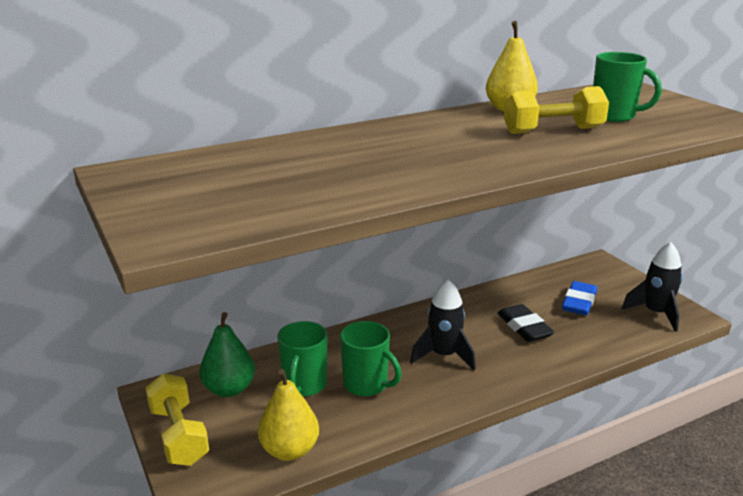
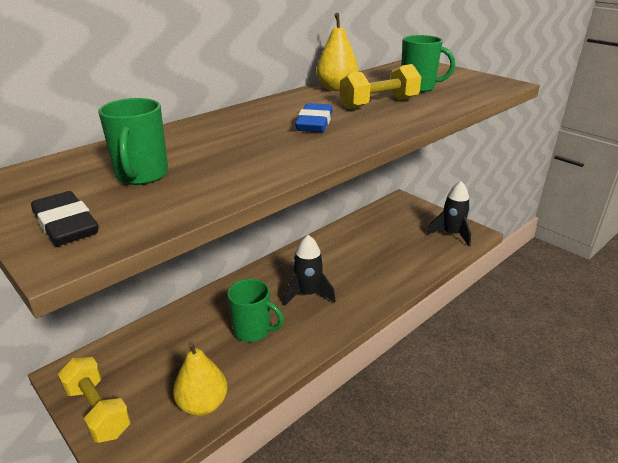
camera: 15 degrees left, 5 degrees up
(229, 389) = (135, 357): green pear -> none
(304, 385) = (200, 341): green mug -> green mug (142, 175)
(524, 327) = (362, 260): black eraser -> black eraser (66, 224)
(579, 302) = (396, 233): blue eraser -> blue eraser (314, 123)

